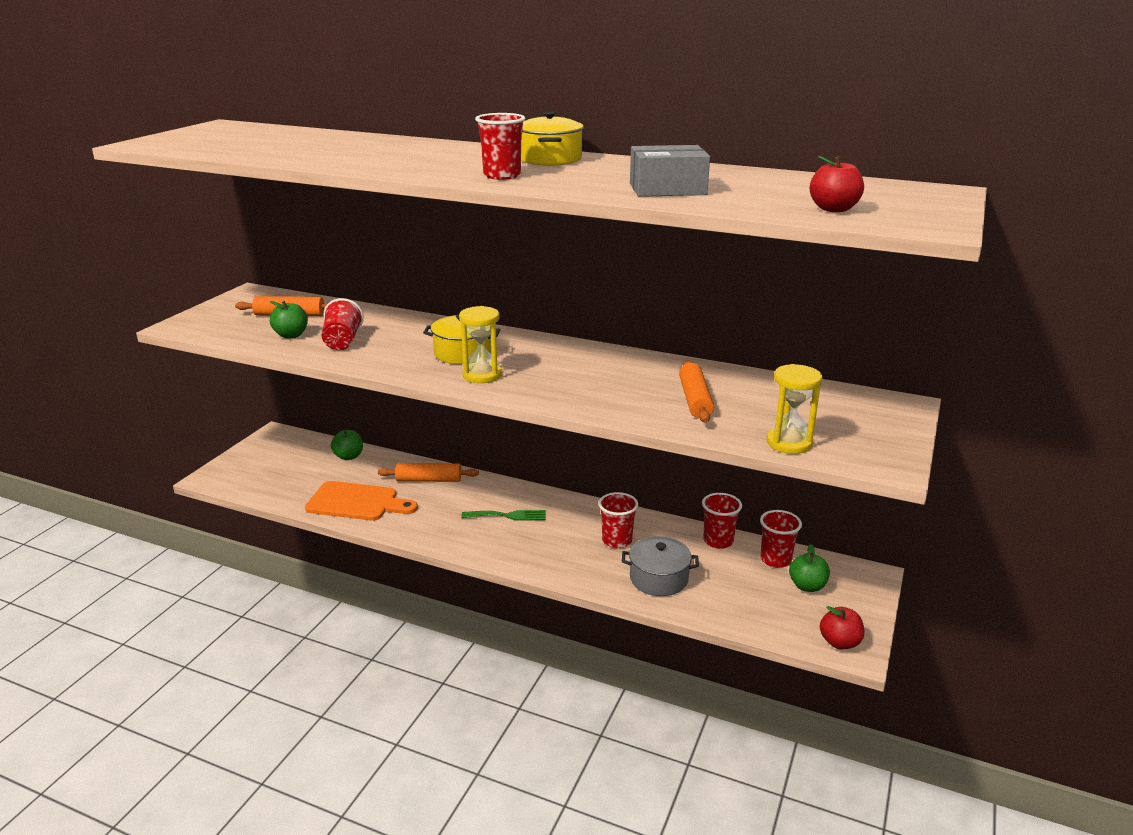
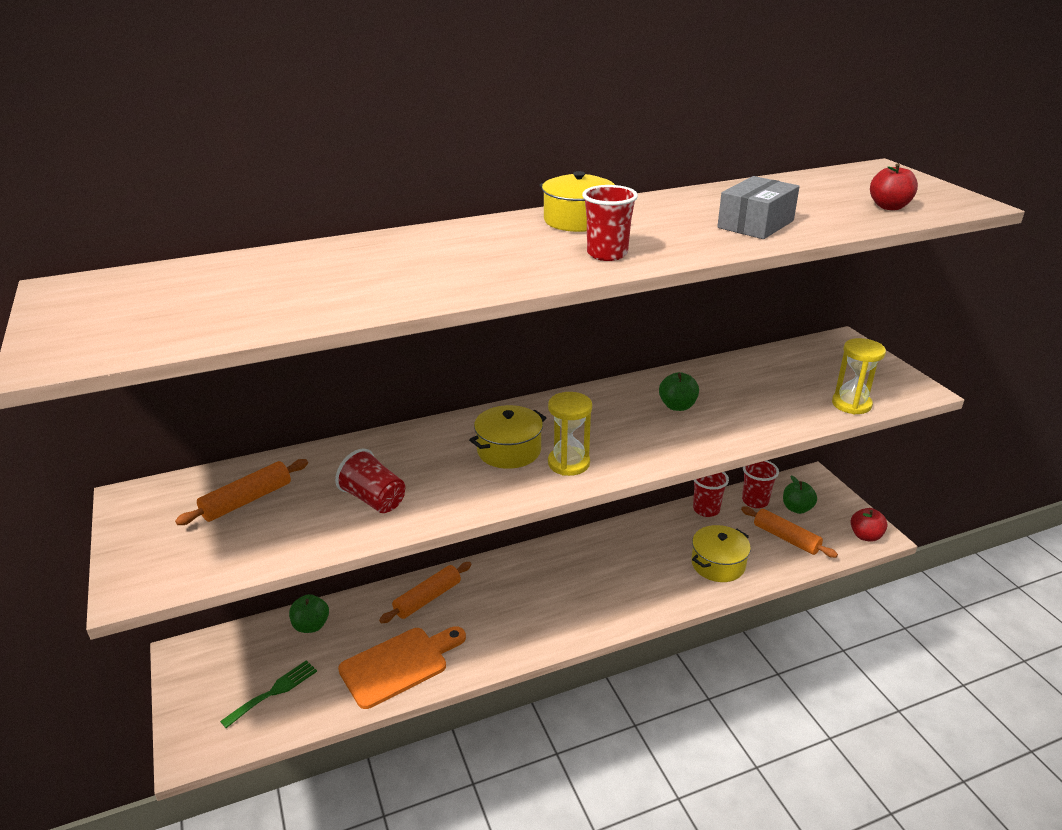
camera: 45 degrees left, 5 degrees up
(291, 335) = (303, 522): green apple -> green apple (677, 406)
(508, 516) = (545, 586): green fork -> green fork (274, 692)
(617, 540) = (649, 553): red cup -> none
(658, 578) = (718, 564): grey pot -> yellow pot
(695, 400) = (743, 400): orange rolling pin -> orange rolling pin (786, 538)

